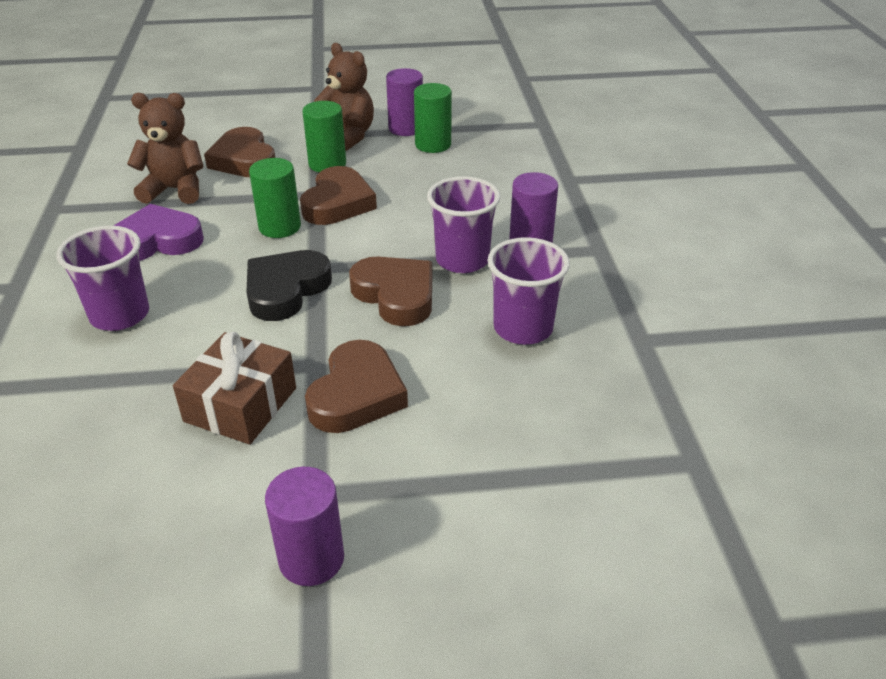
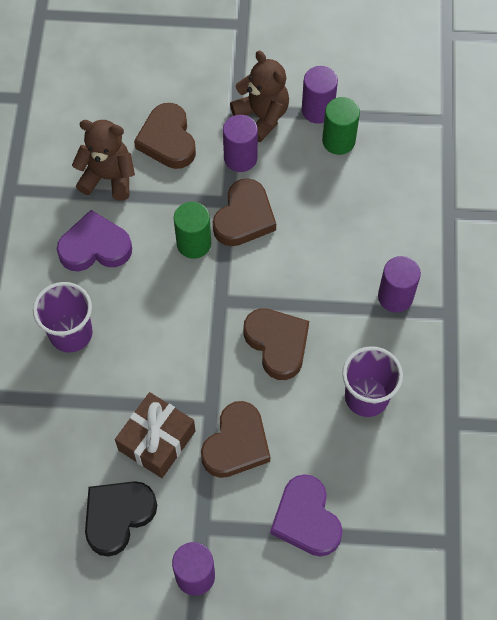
camera: 10 degrees right, 25 degrees up
(286, 290) = (194, 324): black heart -> black heart (118, 516)
(327, 164) = (240, 158): green cylinder -> purple cylinder
(462, 260) = (335, 310): purple cup -> none
(474, 463) = (306, 519): none -> purple heart

